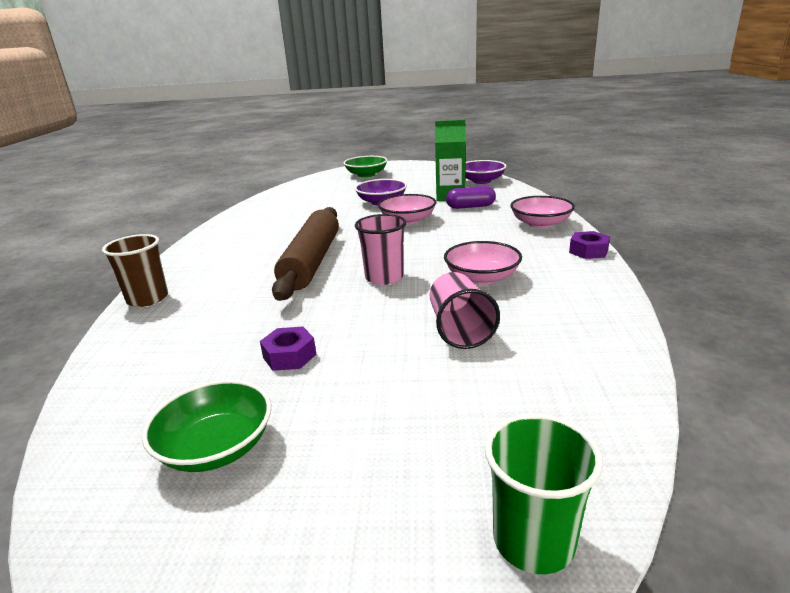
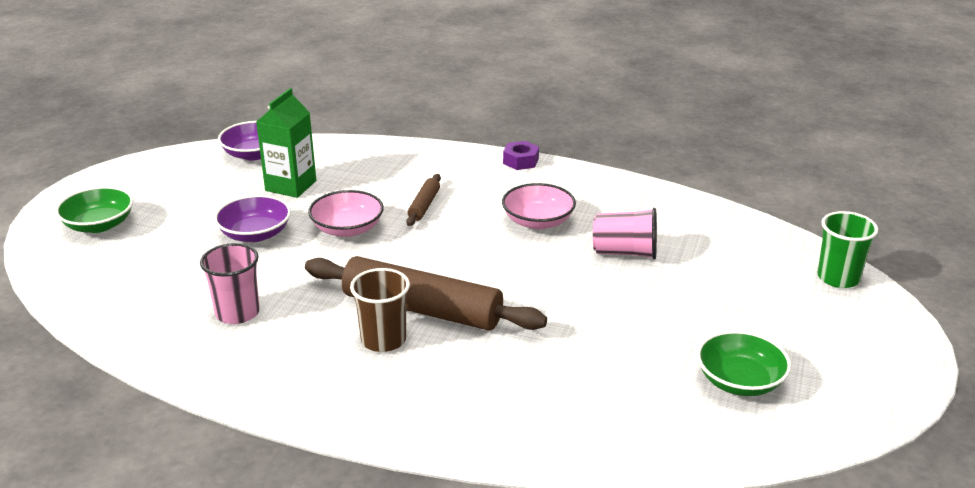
camera: 75 degrees left, 5 degrees up
(147, 299) = (442, 437): brown cup -> brown cup (383, 340)
(289, 356) = (627, 340): purple nut -> none
(384, 277) = (500, 270): pink cup -> pink cup (237, 313)
(464, 234) = (424, 205): none -> brown rolling pin
(470, 207) = (343, 183): purple capsule -> none
(540, 224) = (436, 162): pink bowl -> none

